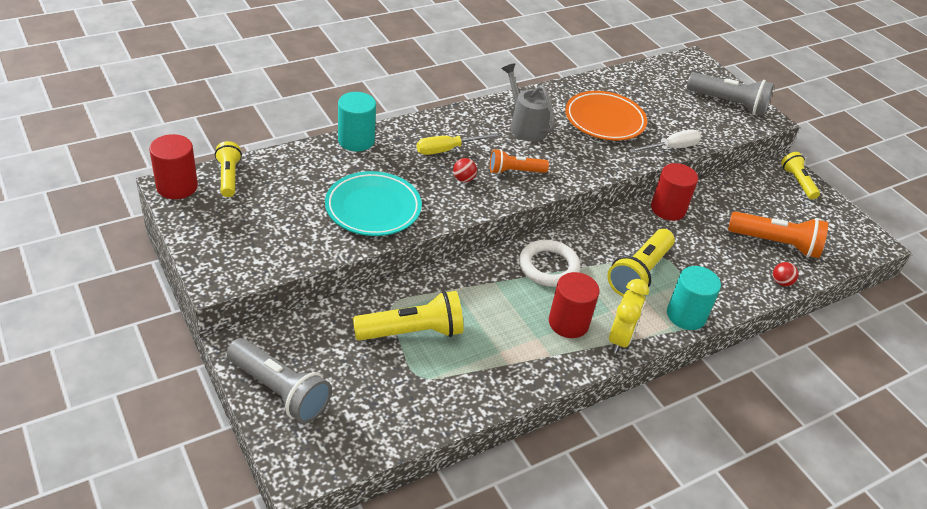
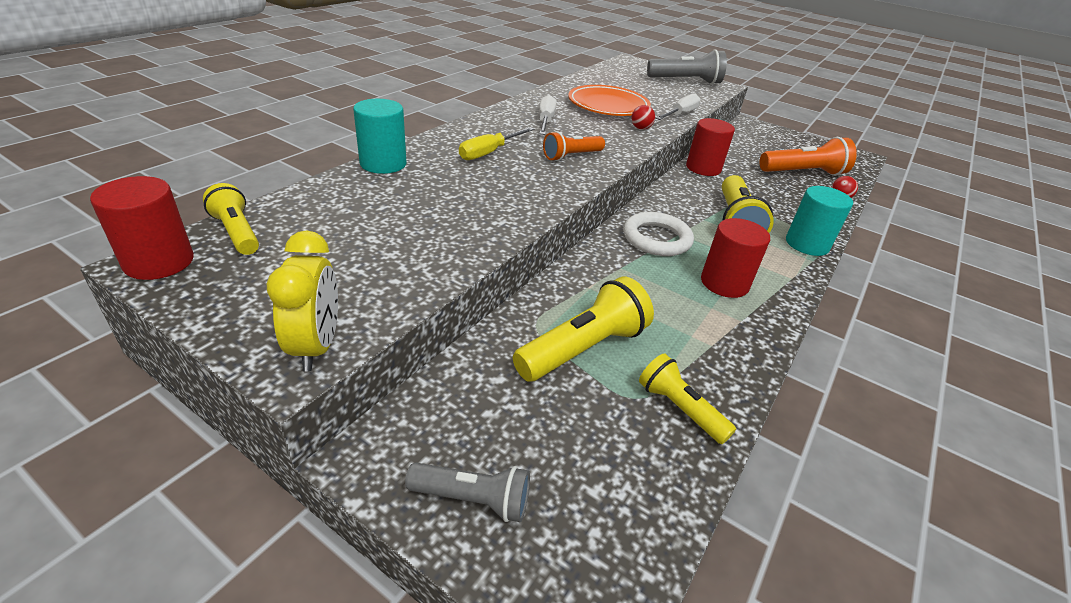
camera: 25 degrees left, 5 degrees down
(280, 391) = (473, 499): grey flashlight -> grey flashlight, size x0.62
(373, 208) = (454, 220): turquoise plate -> none
(463, 179) = (529, 172): red ball -> red ball (641, 128)
(525, 126) = (545, 121): grey watering can -> white screwdriver
(620, 339) = (781, 282): yellow clock -> yellow clock (316, 346)
(797, 182) = (768, 130): yellow flashlight -> yellow flashlight (679, 408)

